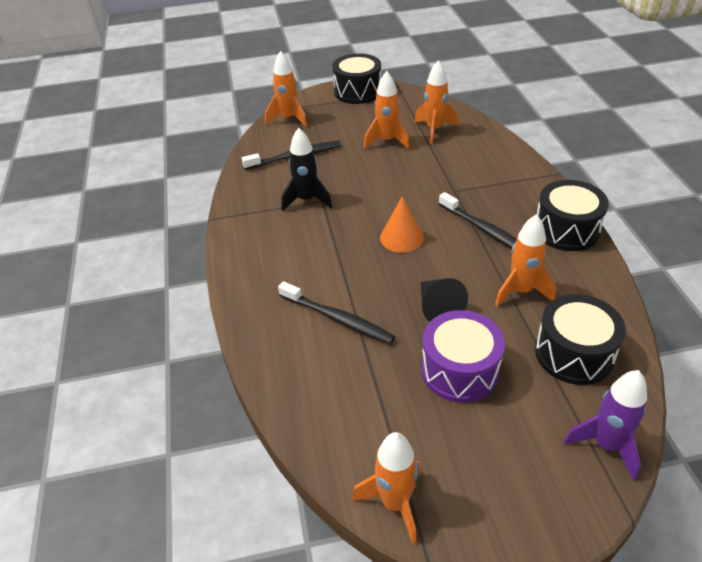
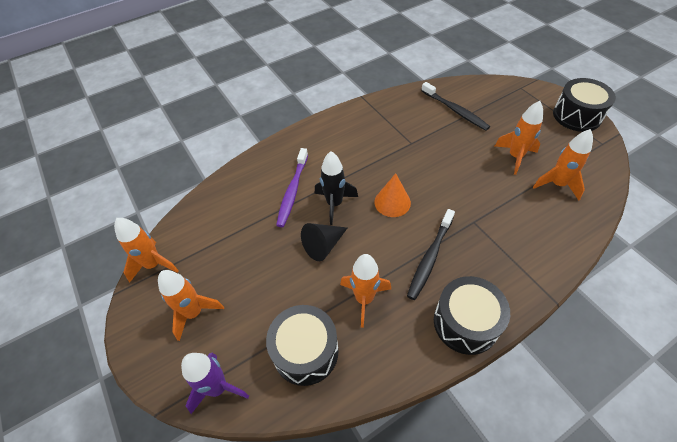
camera: 70 degrees right, 10 degrees up
(288, 118) = (502, 90): orange rocket -> orange rocket (194, 313)
(307, 200) = (407, 134): black rocket -> black rocket (334, 204)
(337, 318) = (293, 191): black toothbrush -> purple toothbrush
(460, 370) = (266, 274): purple drum -> none

